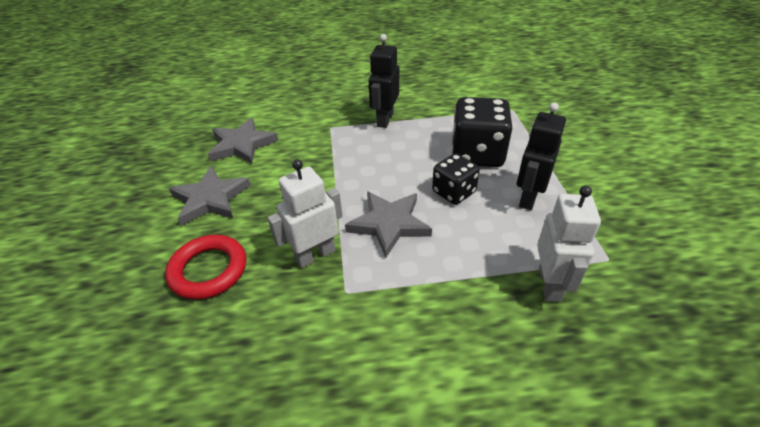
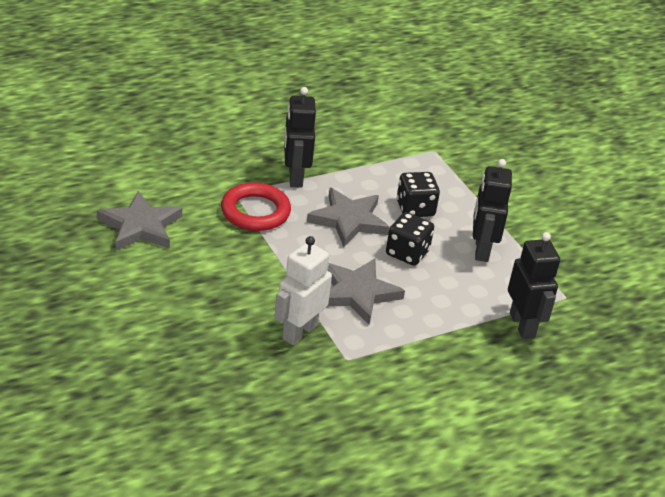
camera: 25 degrees left, 5 degrees down
(208, 270) = (200, 361): red ring -> red ring (255, 212)
(211, 199) = (149, 292): grey star -> grey star (349, 220)
(477, 154) = (415, 208): black dice -> black dice, size x0.61
(550, 284) = (522, 325): white robot -> black robot

